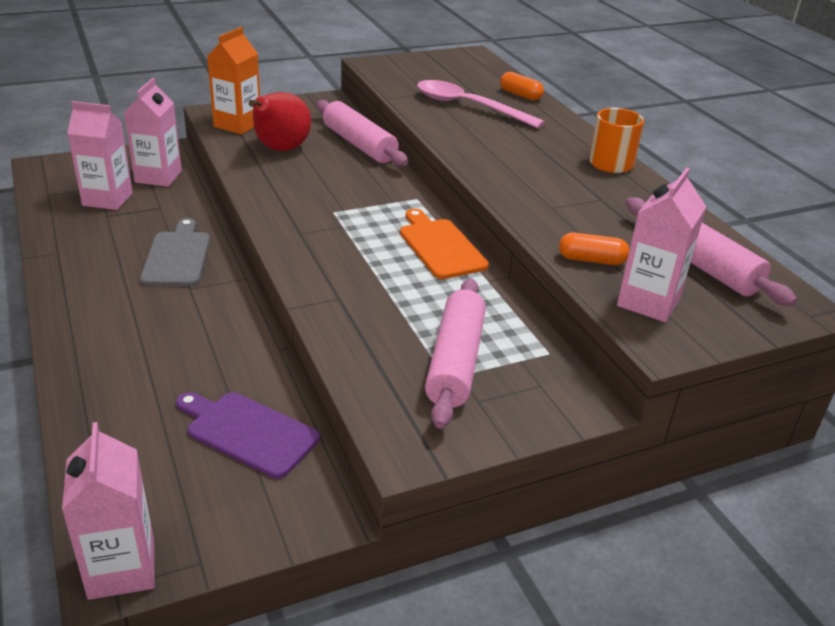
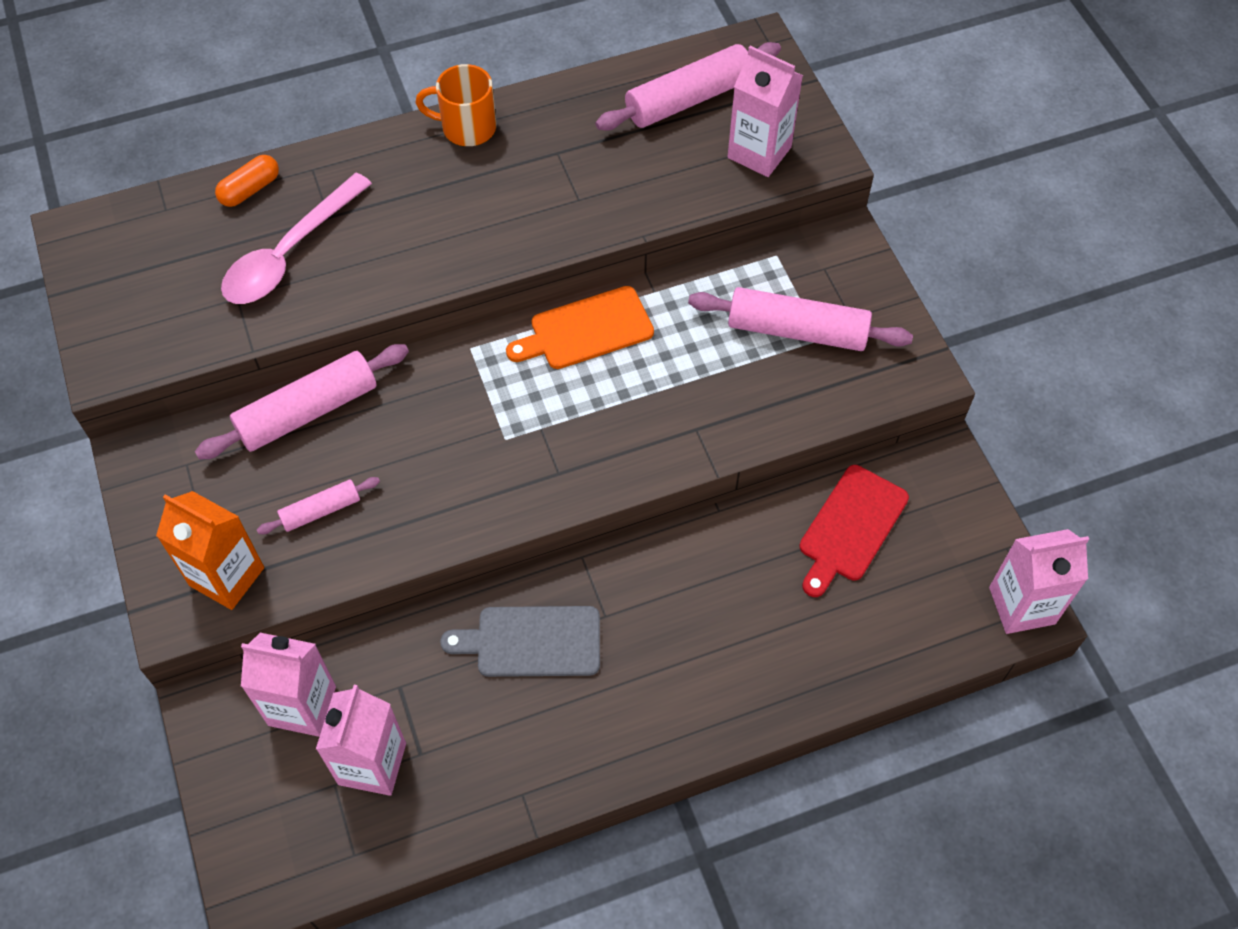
camera: 85 degrees left, 25 degrees up
(248, 432) = (850, 527): purple cutting board -> red cutting board
(280, 150) = (321, 511): red pear -> pink rolling pin
(591, 260) = (688, 183): orange capsule -> none

